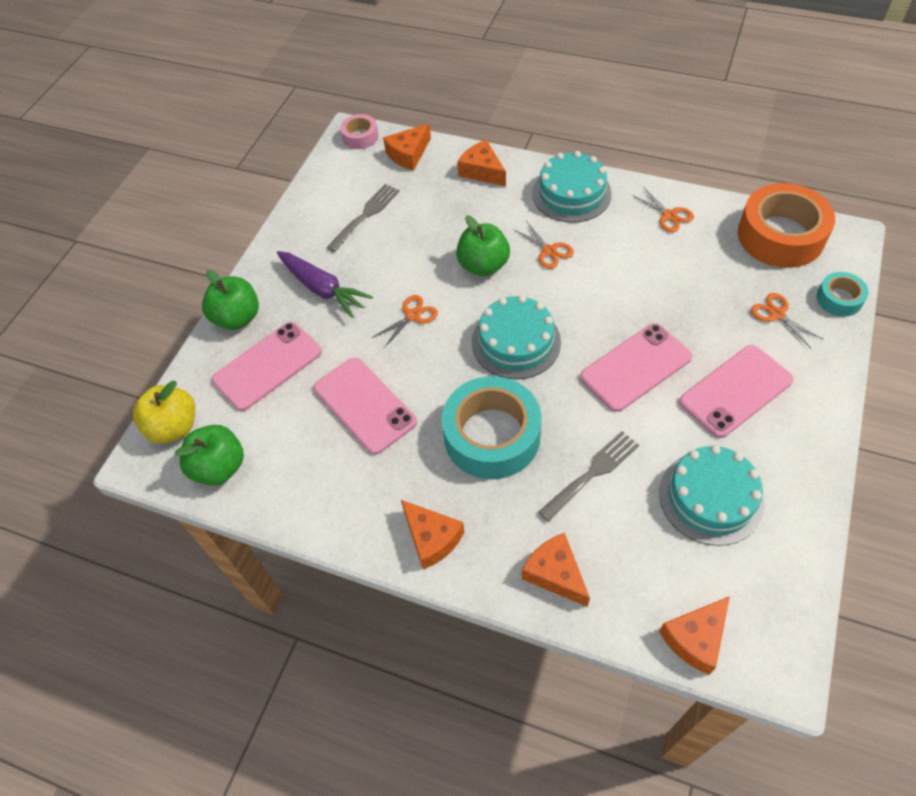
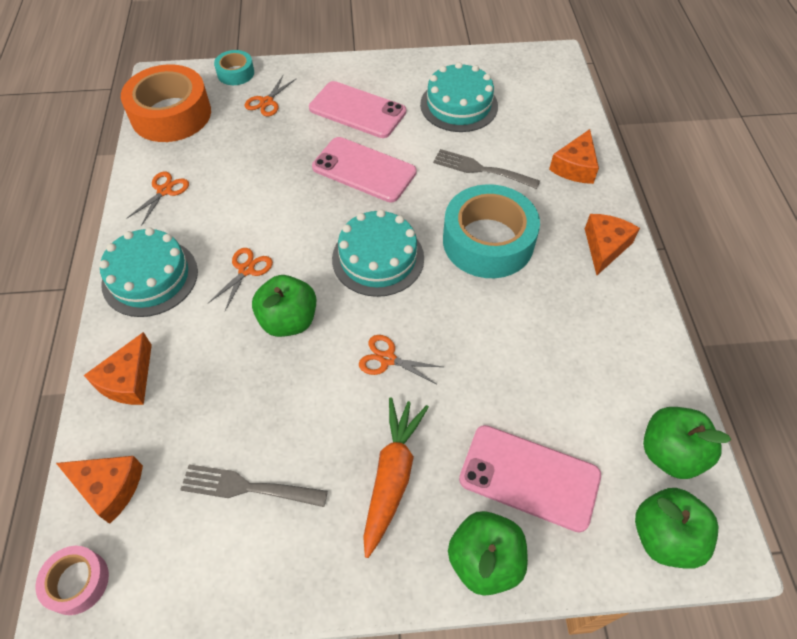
camera: 120 degrees left, 0 degrees up
(174, 427) = (664, 537): yellow apple -> green apple
(322, 289) = (392, 476): purple carrot -> orange carrot
(364, 405) = (518, 353): pink phone -> none
(695, 638) = (564, 92): orange cheese -> none

